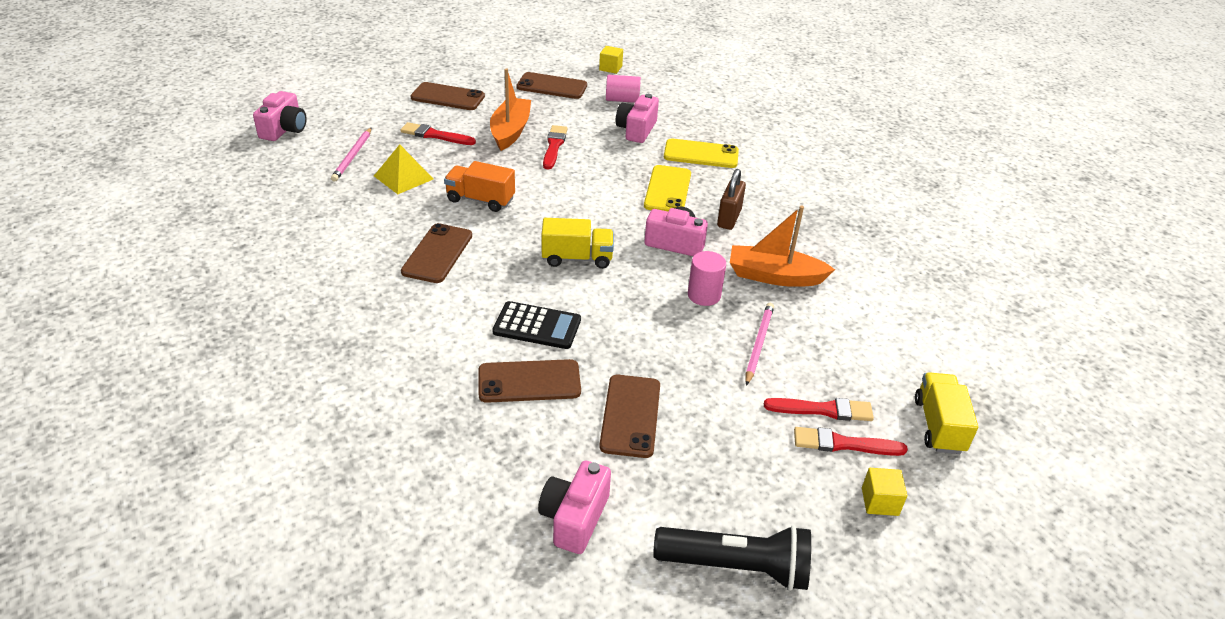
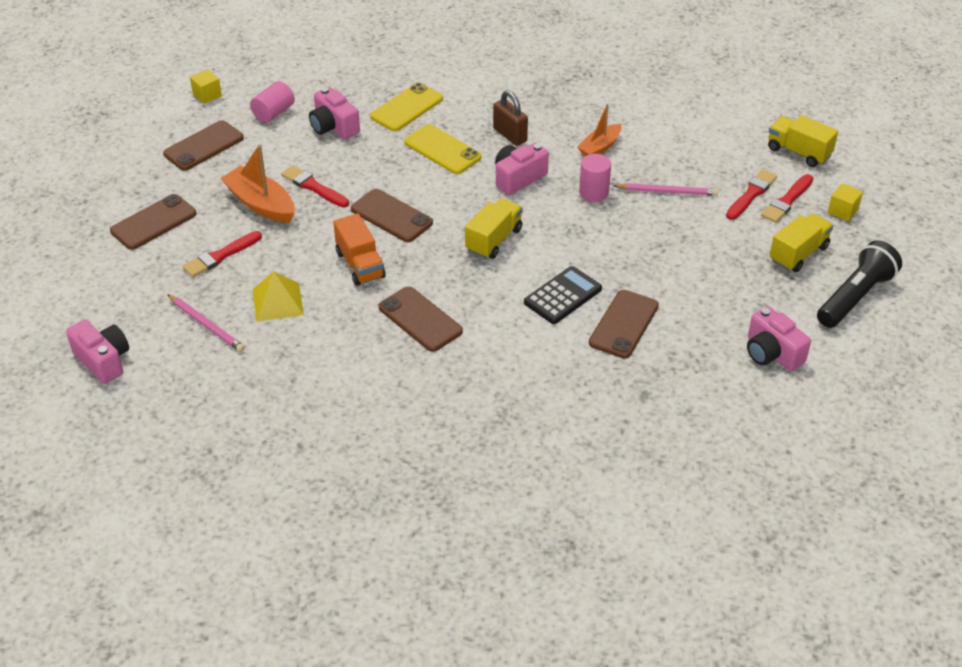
camera: 55 degrees left, 5 degrees up
(480, 200) = (360, 265): orange truck -> orange truck turned 75 degrees counterclockwise
(630, 416) = (695, 287): brown phone -> brown phone (391, 216)
(758, 344) = (667, 191): pink pencil -> pink pencil turned 135 degrees clockwise
(763, 485) = (798, 254): none -> yellow truck
(774, 276) = (600, 147): orange boat -> orange boat, size x0.65

